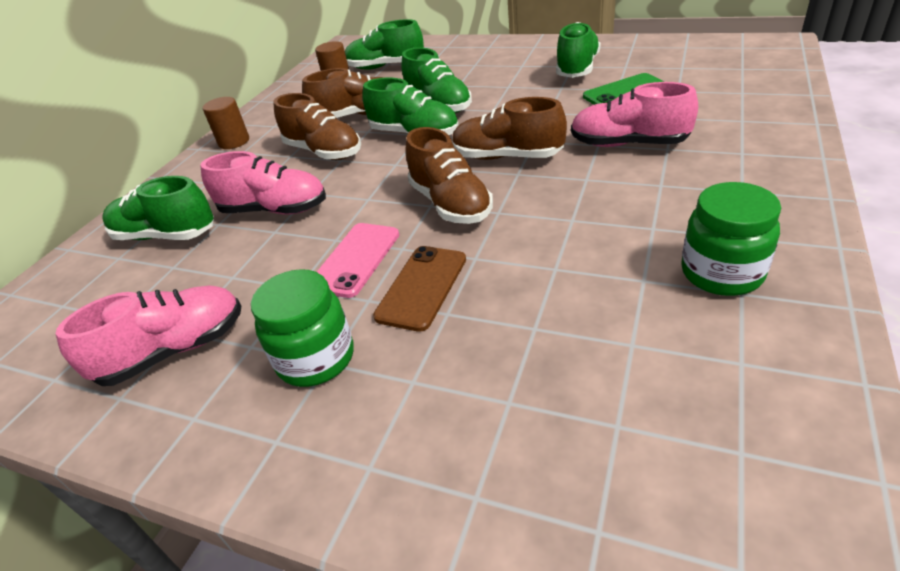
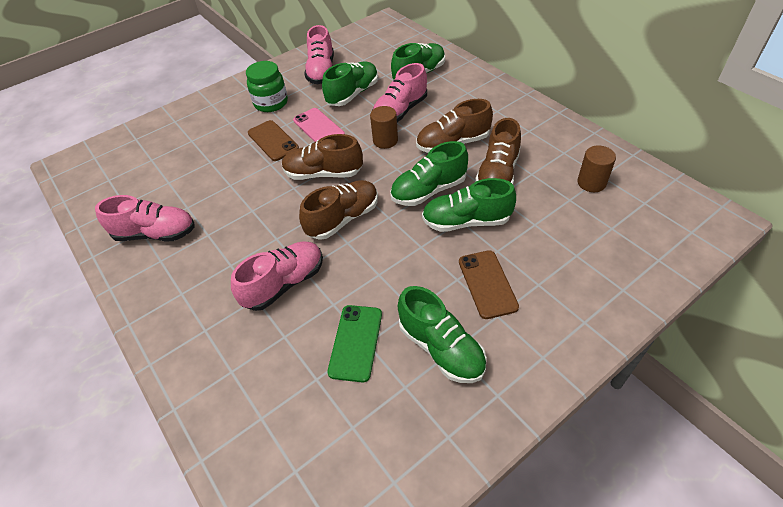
camera: 120 degrees right, 10 degrees up
(234, 142) = (519, 109): brown cylinder -> brown cylinder (385, 140)
(385, 67) = (602, 223): green shoe -> green shoe (353, 94)
(497, 76) = (487, 284): none -> brown phone
(721, 273) = (156, 234): green jar -> pink shoe

